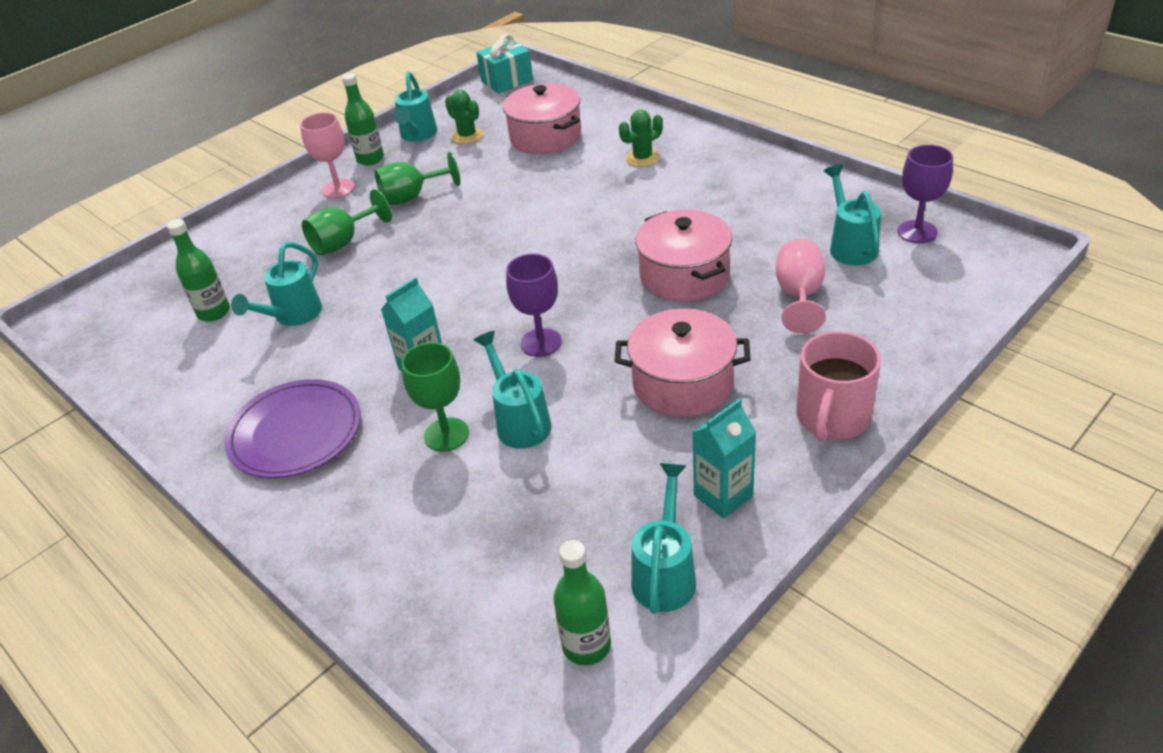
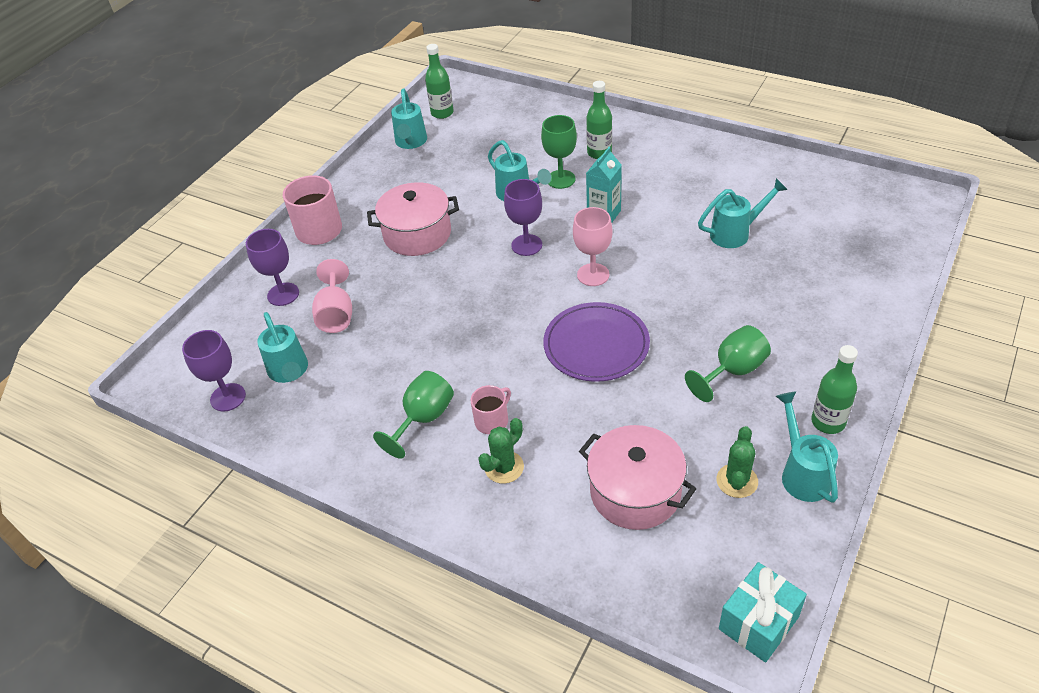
camera: 165 degrees right, 5 degrees up
(214, 312) = (805, 226): green bottle -> green bottle (599, 153)
(292, 316) = (736, 233): turquoise watering can -> turquoise watering can turned 60 degrees clockwise
(295, 432) = (659, 164): purple plate -> purple plate (596, 345)
(338, 189) = (824, 371): pink goblet -> pink goblet (593, 275)
(343, 242) = (757, 306): green goblet -> green goblet (423, 418)
(467, 136) = (737, 481): green cactus -> green cactus turned 75 degrees clockwise
(642, 186) = (492, 421): none -> pink mug
(684, 276) = (430, 319): pink pot -> none
(723, 496) = (384, 179): turquoise carton -> none
(874, 329) = (283, 294): none -> purple goblet

